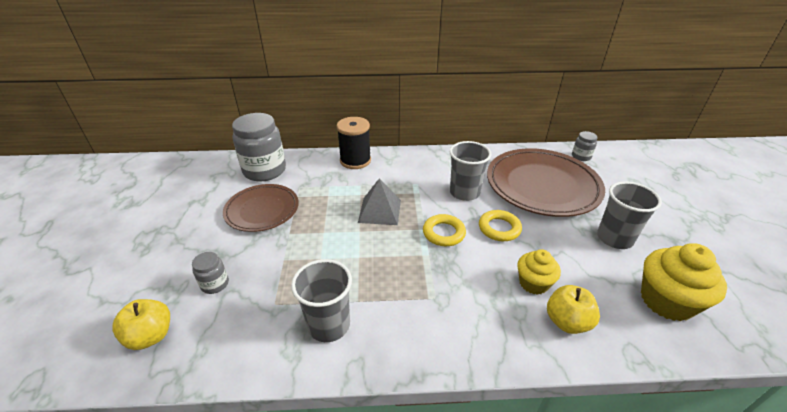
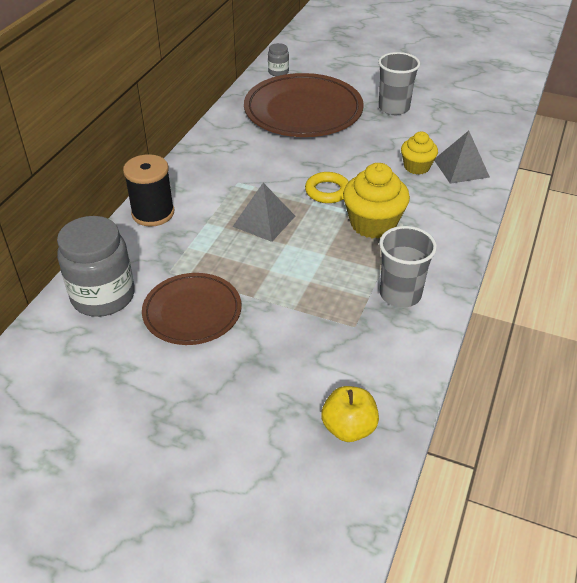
camera: 65 degrees left, 5 degrees up
(215, 284) = (299, 369): grey jar -> none
(464, 192) = (277, 158): grey cup -> none
(499, 228) = (343, 158): yellow ring -> none
(567, 322) = (461, 168): yellow apple -> grey pyramid
(666, 301) = (465, 118): yellow cupcake -> yellow cupcake (373, 224)

